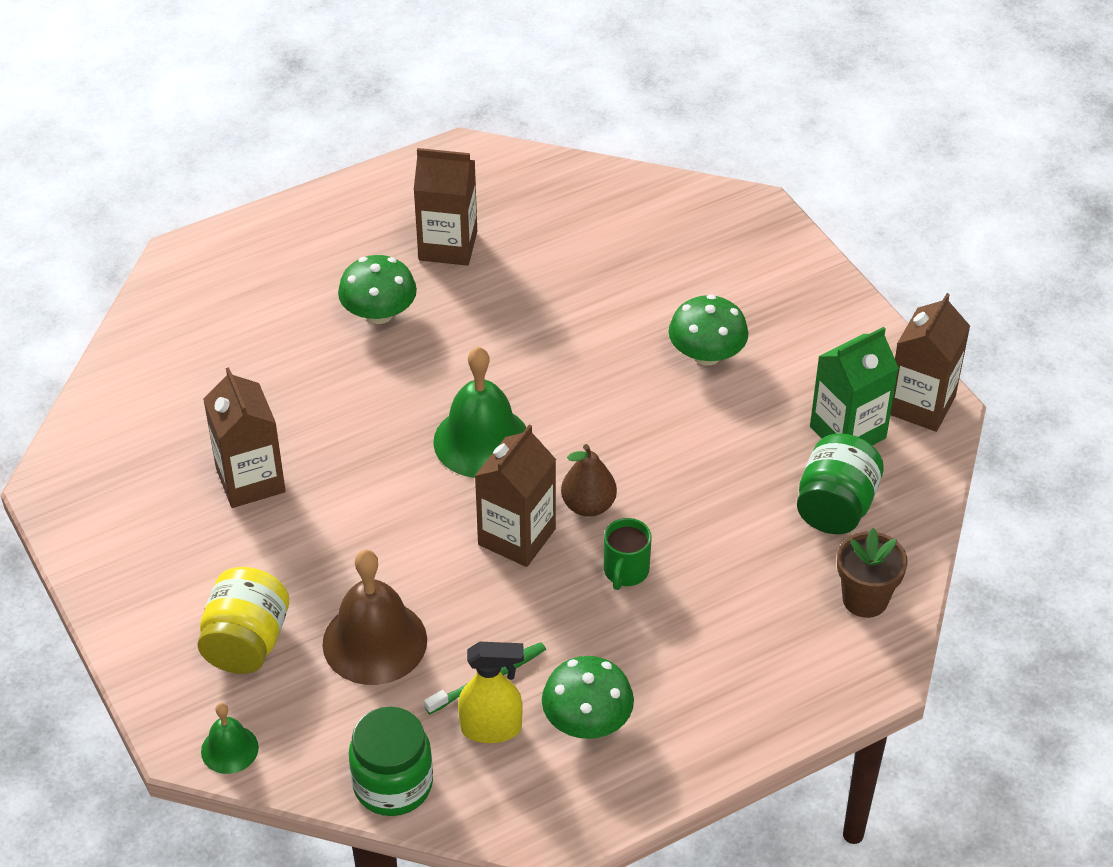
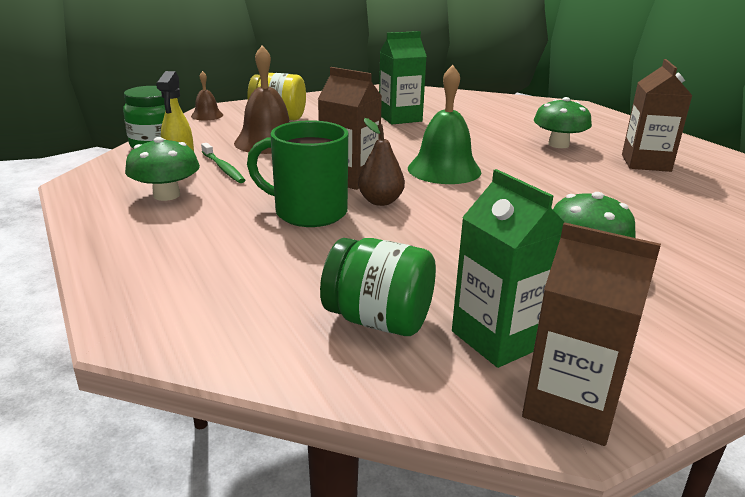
camera: 90 degrees right, 20 degrees down
(229, 749) = (207, 115): green bell -> brown bell
(250, 480) = (400, 118): brown carton -> green carton
(625, 571) = (308, 212): green mug -> green mug, size x1.83
(865, 599) = (239, 330): brown flower pot -> none

